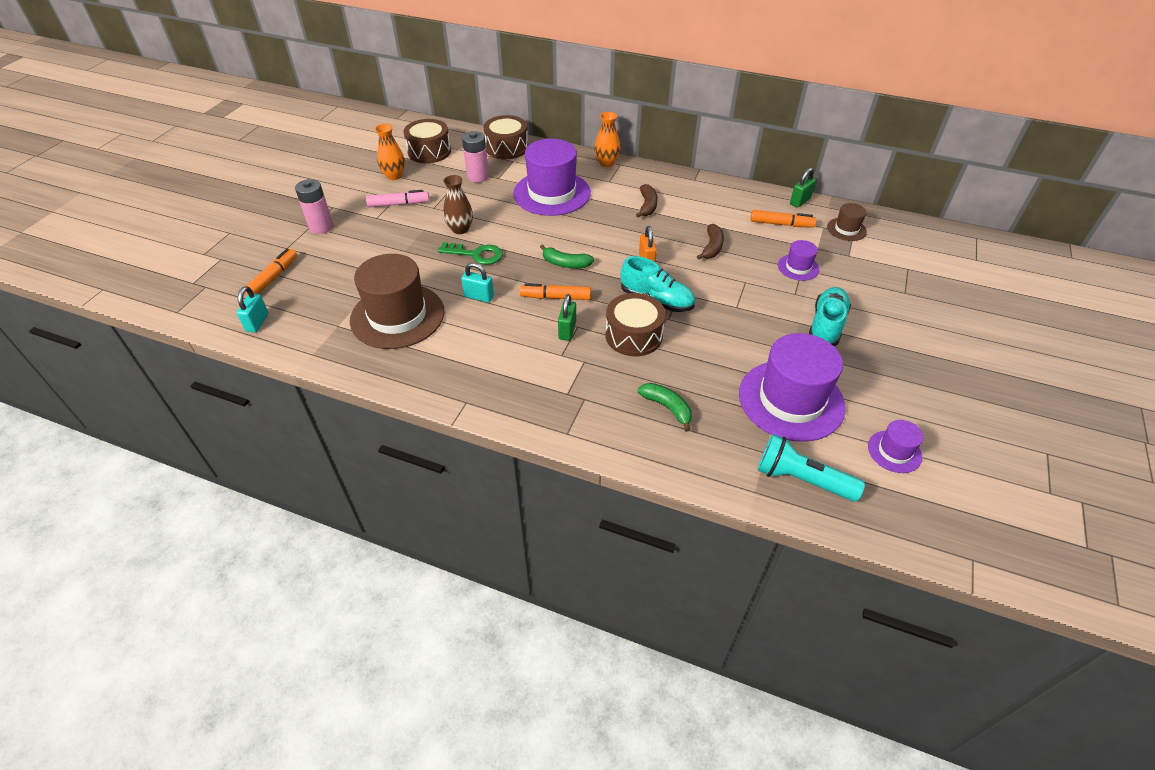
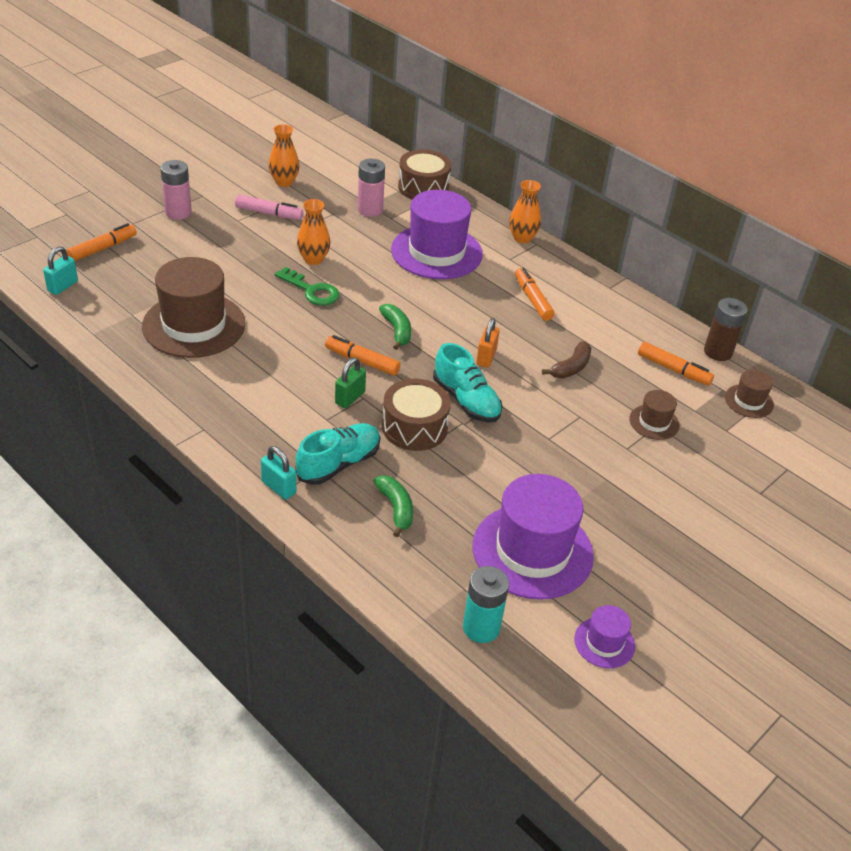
camera: 20 degrees right, 5 degrees down
(429, 151) = (337, 167): brown drum -> none
(460, 229) = (313, 259): brown vase -> orange vase
(479, 297) = (285, 334): turquoise padlock -> turquoise padlock (279, 487)
(565, 263) = (397, 331): green banana -> green banana turned 150 degrees counterclockwise
(647, 206) = (532, 299): brown banana -> orange marker
(798, 267) = (654, 422): purple hat -> brown hat
(800, 201) = (718, 352): green padlock -> brown battery
(801, 479) = (481, 628): turquoise flashlight -> turquoise battery
(826, 325) = (635, 493): turquoise shoe -> turquoise shoe (338, 464)

